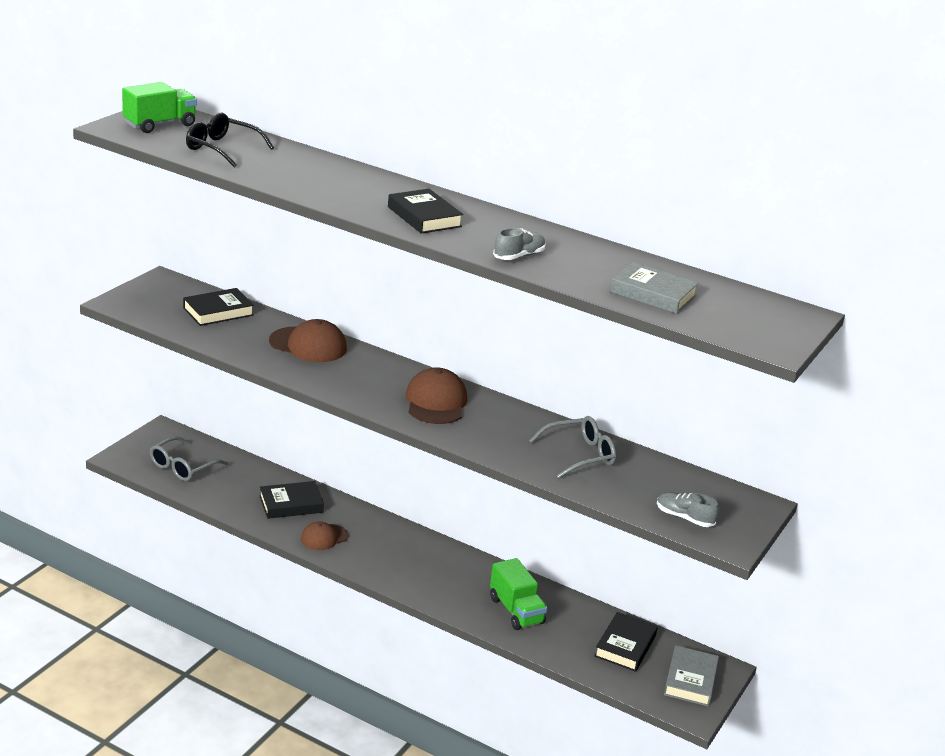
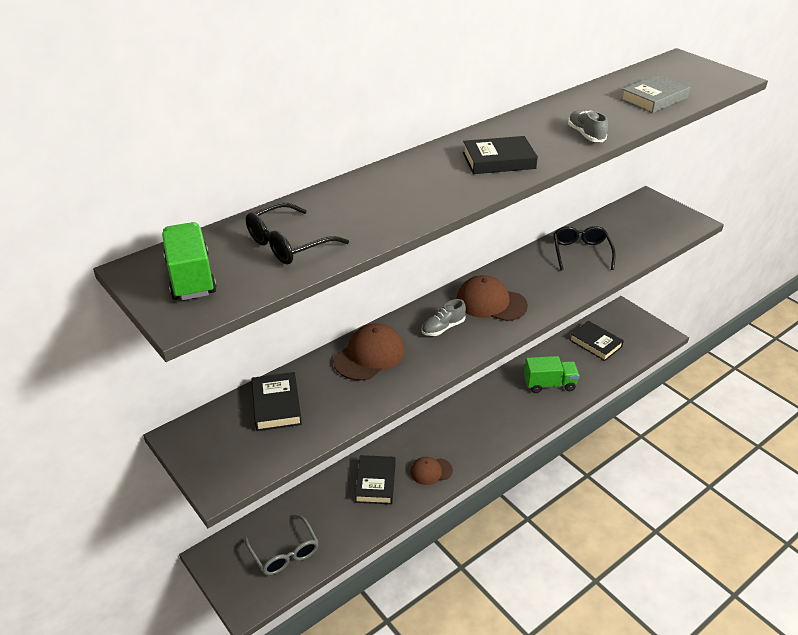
camera: 65 degrees left, 10 degrees up
(324, 537) = (431, 471): brown cap -> brown cap turned 90 degrees clockwise
(579, 455) = (581, 252): grey glasses -> black glasses
(684, 518) = (664, 231): grey shoe -> grey shoe (443, 328)
(690, 680) = (632, 326): grey book -> none

